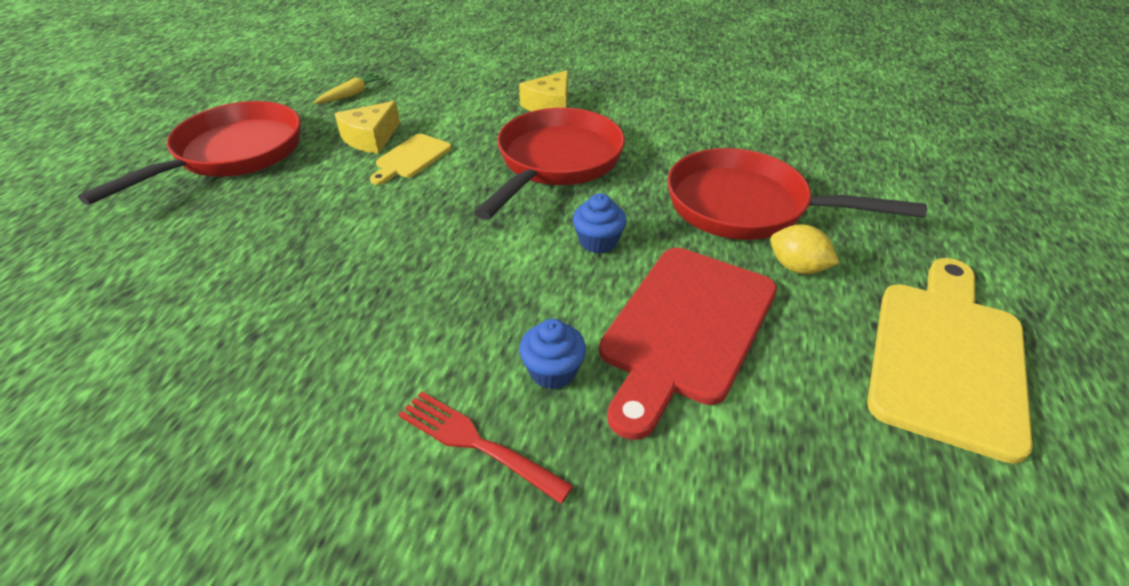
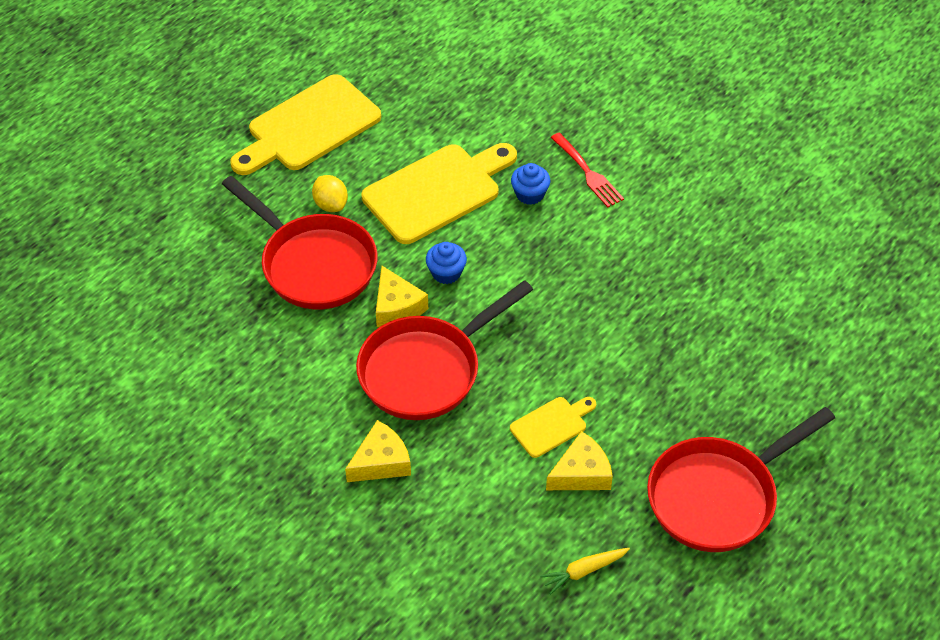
camera: 155 degrees left, 10 degrees up
(625, 198) = (397, 307): none -> yellow cheese
(686, 329) = (437, 191): red cutting board -> yellow cutting board

